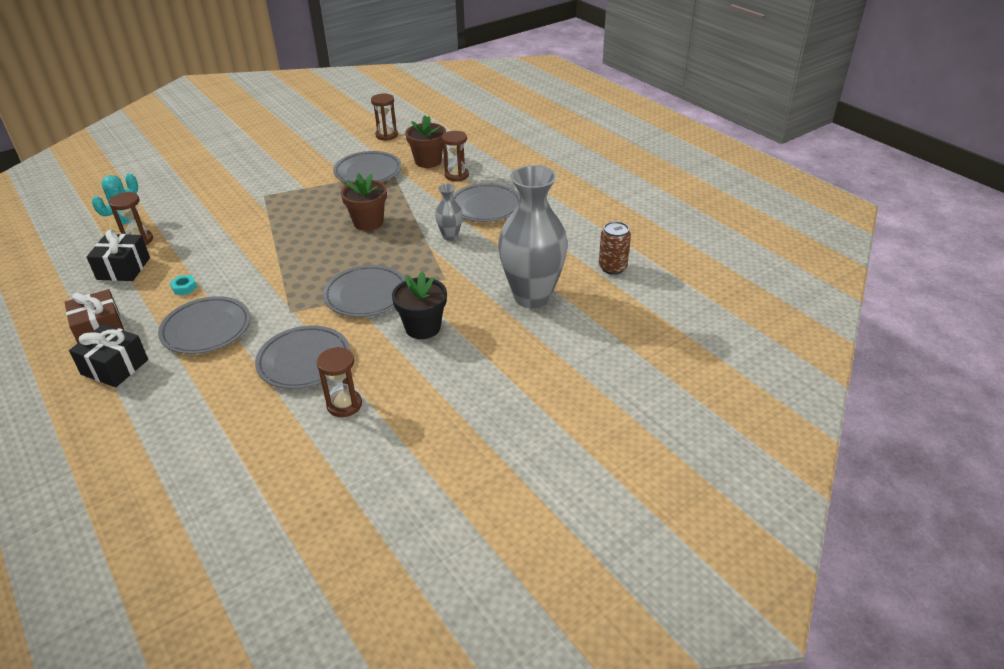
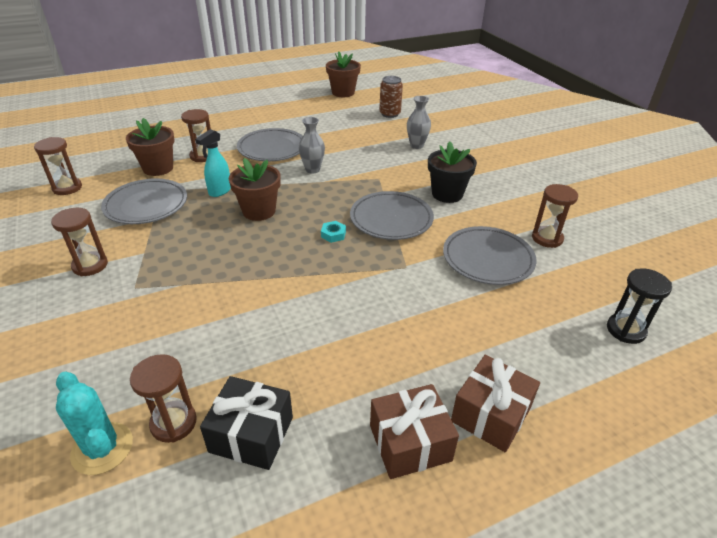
camera: 80 degrees left, 0 degrees up
(114, 367) = (491, 414): black gift -> brown gift
(184, 287) = (331, 356): turquoise nut -> turquoise nut (333, 234)
(193, 454) = (626, 330): none -> black hourglass
(206, 329) = (425, 330): grey plate -> none
(288, 173) = (90, 265): none -> brown hourglass
(396, 197) = (219, 191): none -> turquoise spray bottle
(532, 297) = (416, 145): grey vase -> grey vase, size x0.45
(657, 225) = (343, 92): none -> brown flower pot

